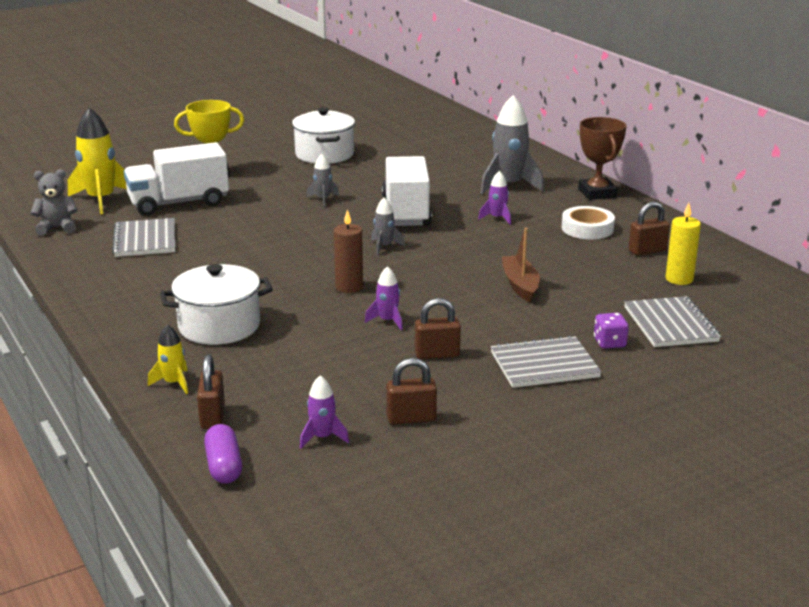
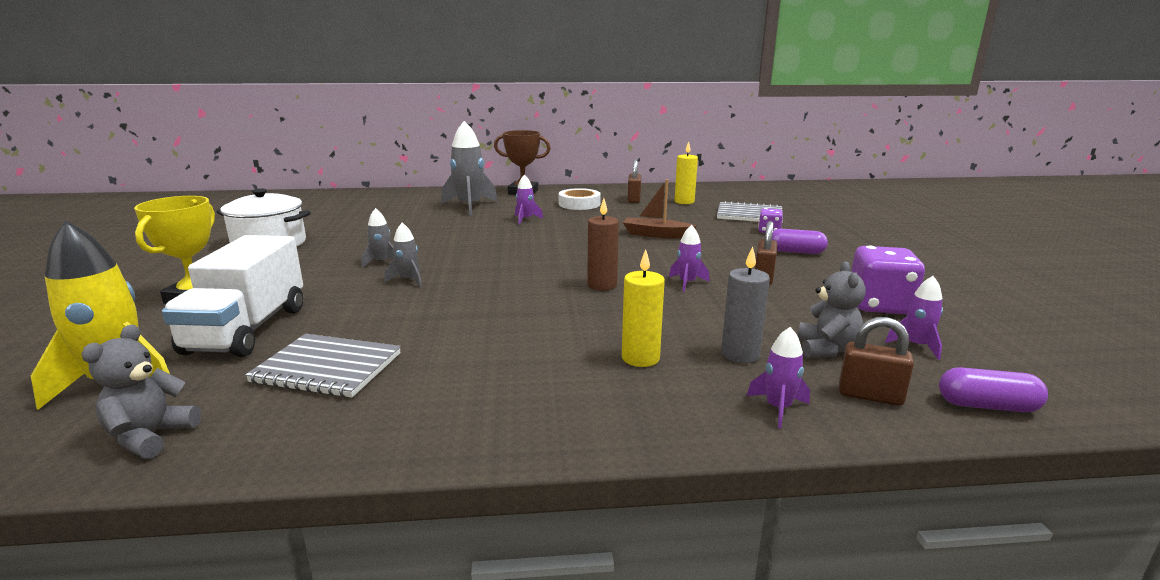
camera: 65 degrees left, 5 degrees down
(173, 383) = (778, 408): yellow rocket -> purple rocket
(219, 326) = (640, 358): white pot -> yellow candle
(250, 361) = (740, 354): none -> grey candle
(285, 396) = (826, 349): none -> grey teddy bear
(384, 247) = (530, 259): grey rocket -> grey rocket (408, 280)
(406, 212) = (468, 241): white truck -> none
(411, 418) = (879, 305): brown padlock -> purple dice
(544, 365) = (796, 252): grey notebook -> purple capsule

